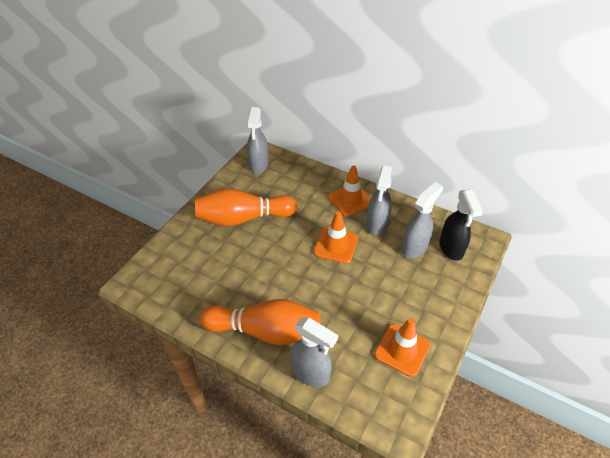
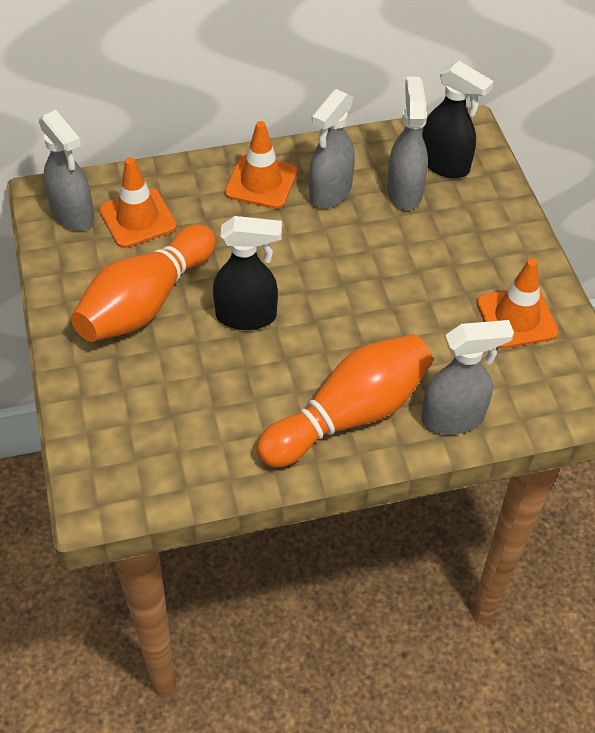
camera: 45 degrees left, 5 degrees up
(275, 253) = (247, 316): none -> black spray bottle
(336, 245) = (311, 253): orange traffic cone -> orange traffic cone (138, 218)
(376, 224) = (330, 193): grey spray bottle -> grey spray bottle turned 60 degrees clockwise

